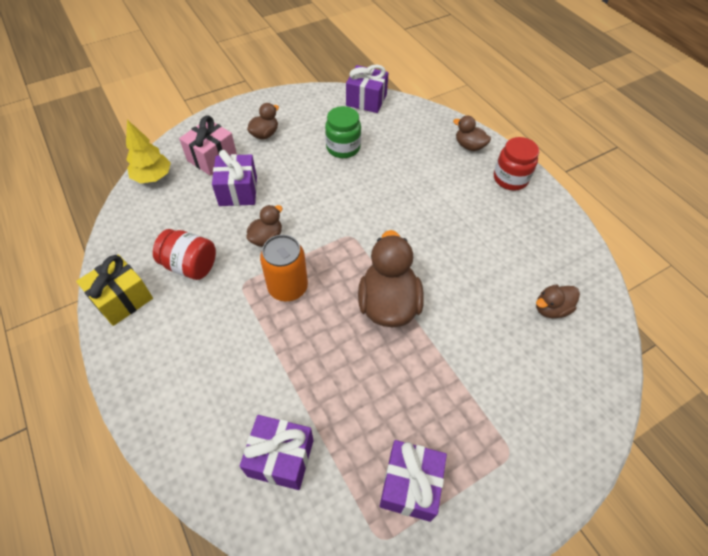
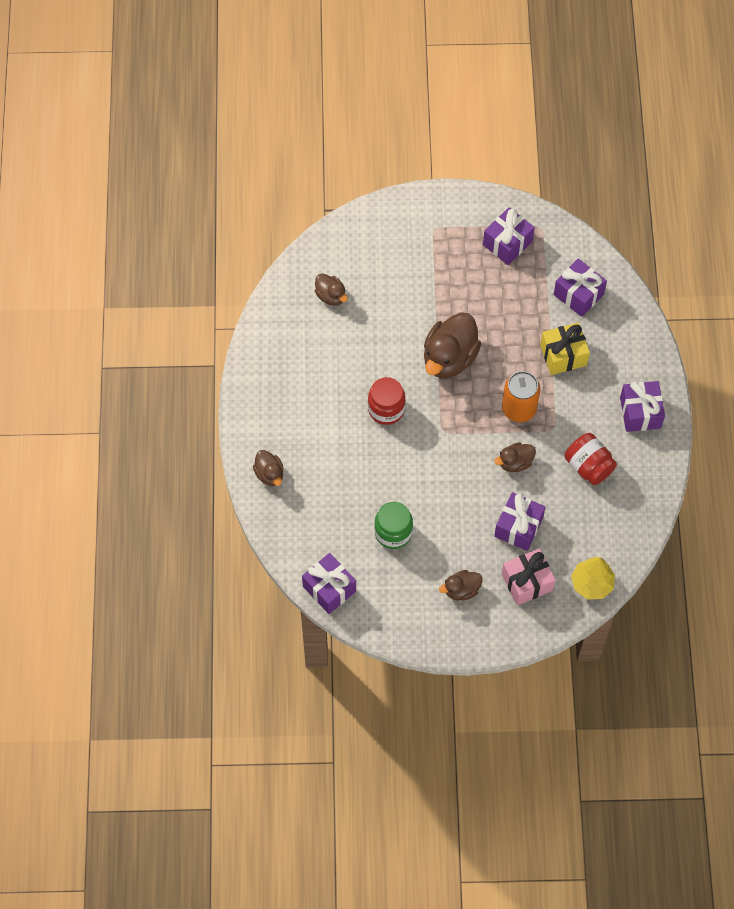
camera: 150 degrees left, 10 degrees up
(122, 299) = (651, 460): yellow gift -> yellow gift (563, 355)
(149, 343) = (640, 412): none -> purple gift
(510, 179) = (262, 419): red jar -> red jar (386, 409)
(551, 309) = (331, 296): brown duck -> brown duck turned 45 degrees clockwise

